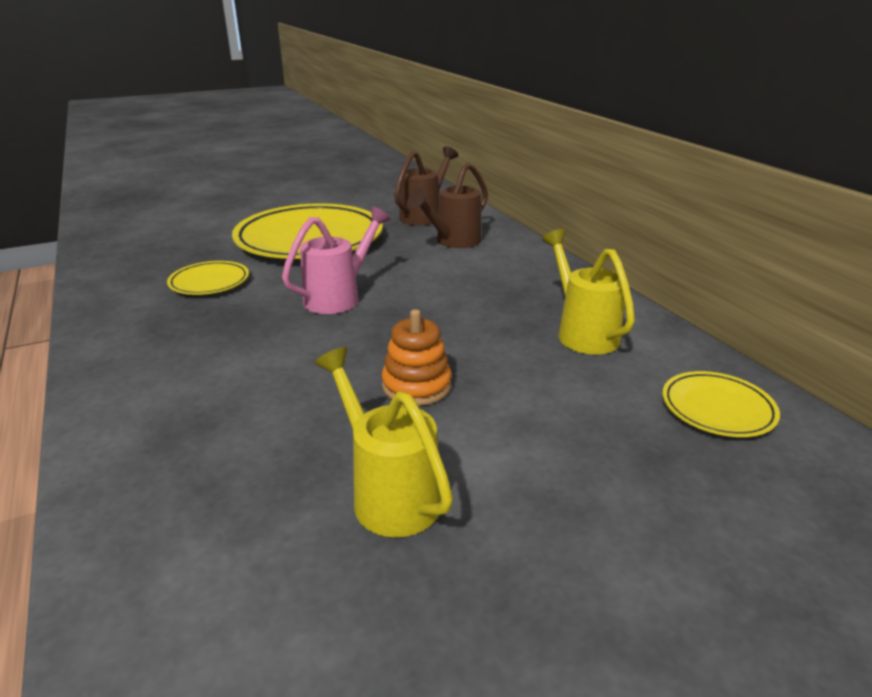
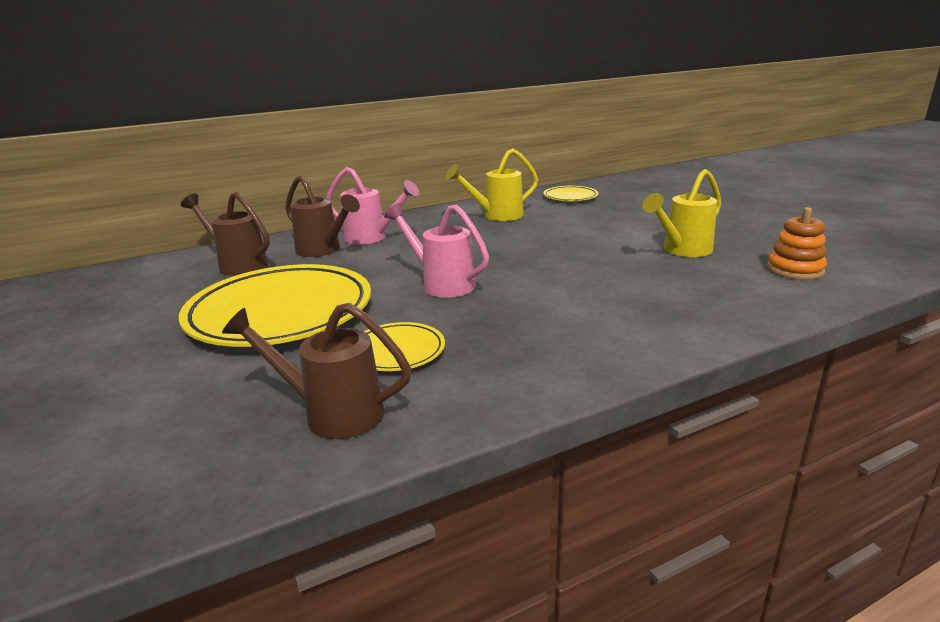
camera: 90 degrees left, 5 degrees down
(143, 267) = (331, 413): none -> brown watering can
(416, 386) = (576, 250): orange stacking toy -> orange stacking toy (795, 270)
(489, 260) = (372, 238): none -> pink watering can

